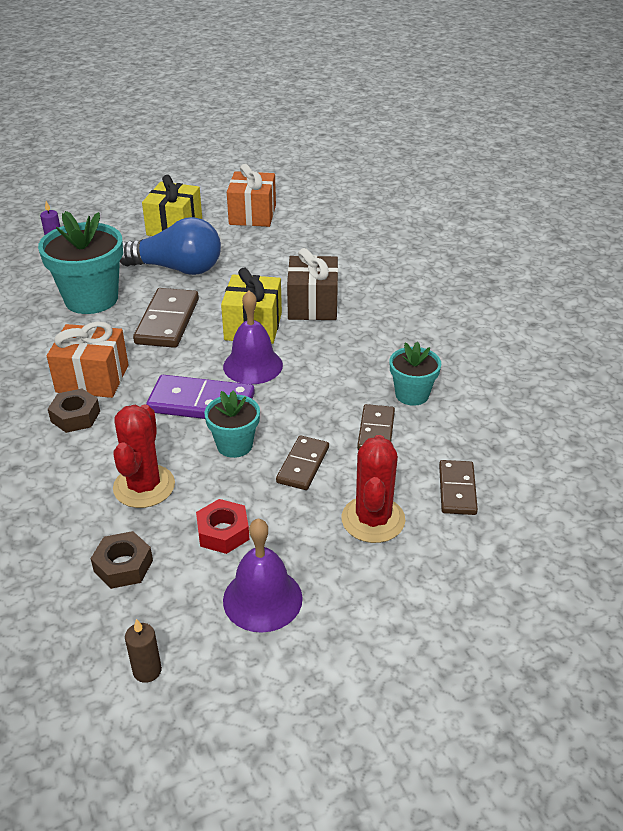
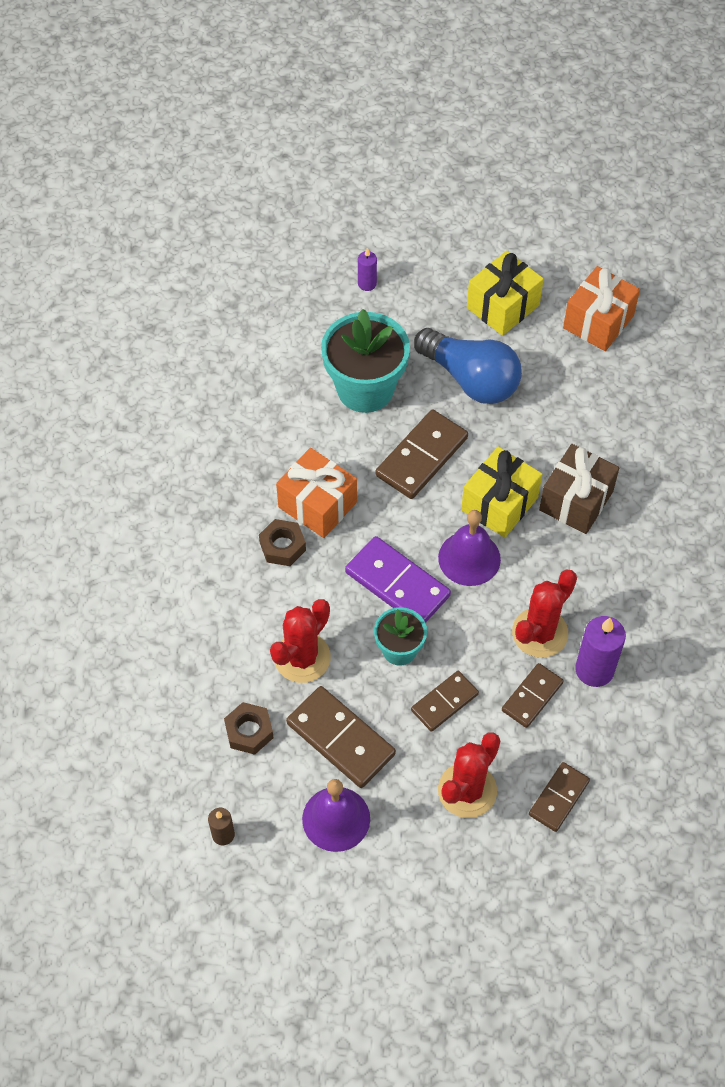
camera: 30 degrees right, 20 degrees up
(223, 532) = (340, 739): red nut -> brown domino
(348, 389) = (540, 633): none -> red cactus
(412, 394) = (594, 670): turquoise flower pot -> purple candle

